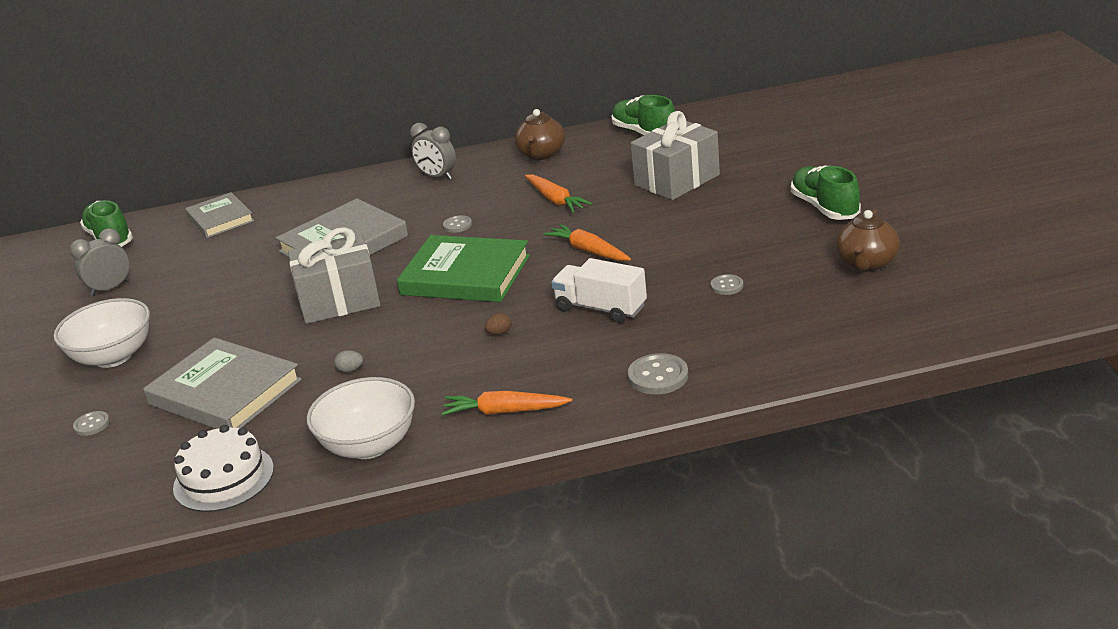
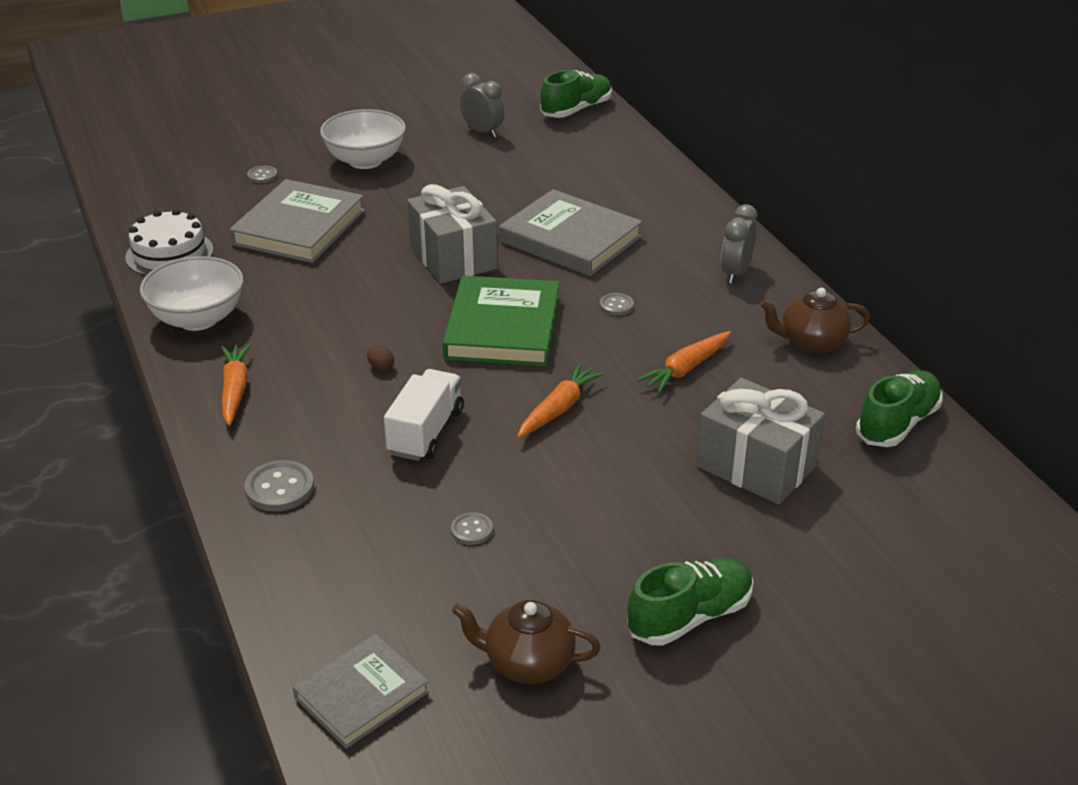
camera: 75 degrees right, 5 degrees up
(220, 219) = (620, 158): grey book -> grey book (361, 695)
(350, 370) = (324, 287): grey egg -> none

